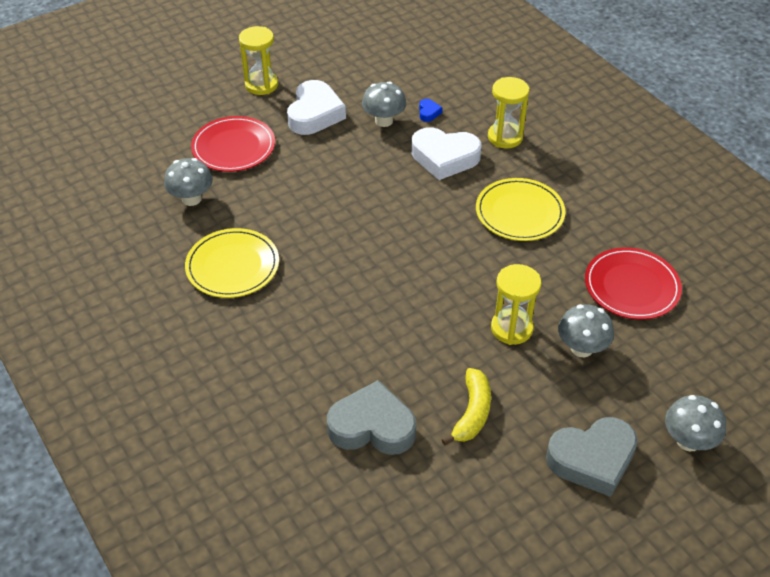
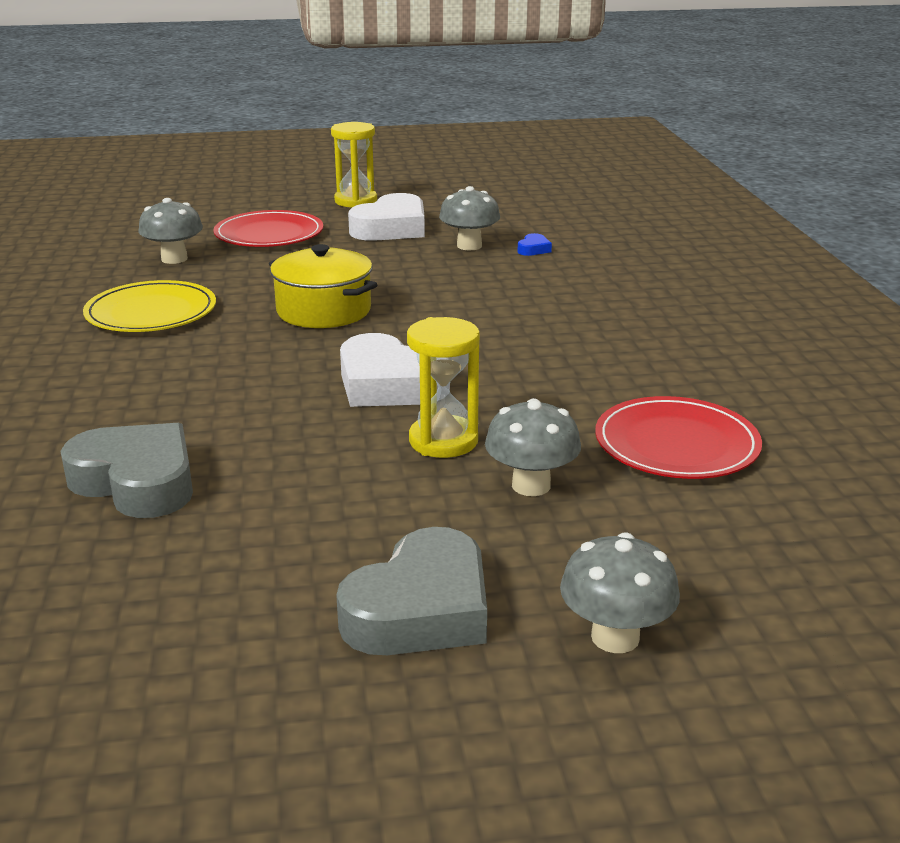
camera: 25 degrees right, 20 degrees down
(346, 226) = (324, 311): none -> yellow pot
(444, 158) = (515, 284): white heart -> white heart (389, 384)
(472, 413) = (290, 506): yellow banana -> none
(505, 137) = (616, 283): yellow hourglass -> none
(519, 212) = (570, 344): yellow plate -> none
(592, 459) = (421, 609): grey heart -> grey heart turned 60 degrees counterclockwise

